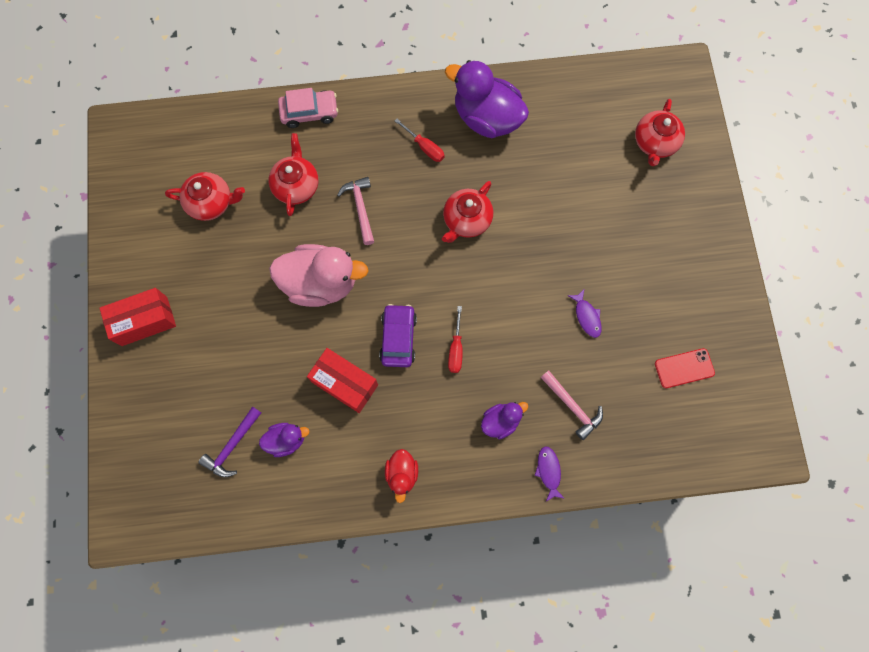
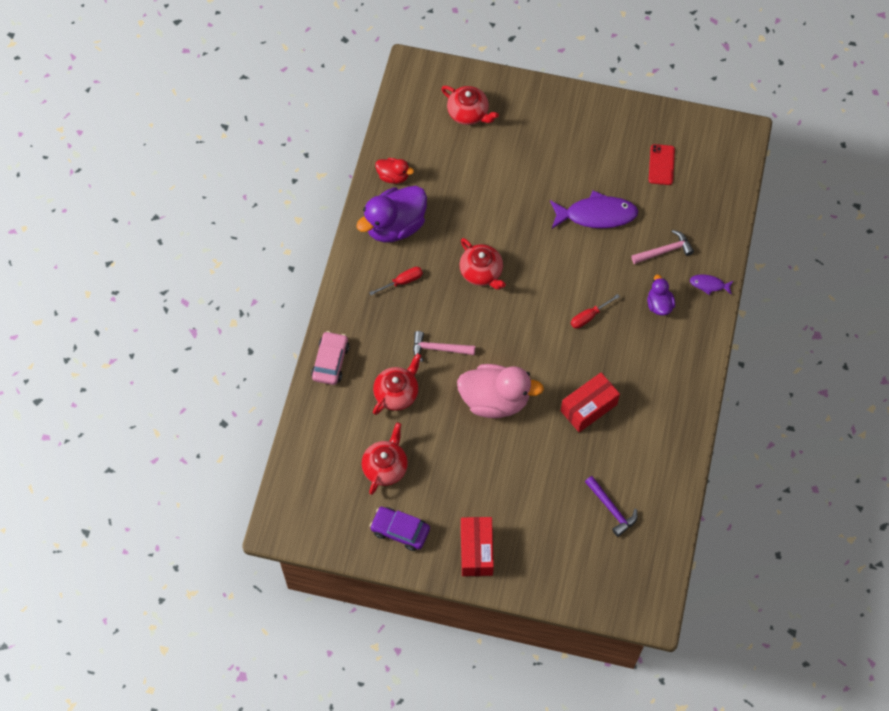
camera: 70 degrees left, 10 degrees down
(286, 440) = (620, 466): purple duck -> none
(296, 185) = (397, 393): red teapot -> red teapot turned 105 degrees clockwise
(321, 283) = (495, 400): pink duck -> pink duck turned 75 degrees clockwise
(398, 338) = (564, 356): purple car -> purple car (400, 531)
(402, 474) = (677, 388): red duck -> red duck (393, 176)
(456, 349) = (589, 316): red screwdriver -> red screwdriver turned 120 degrees clockwise
(586, 316) = (596, 215): purple fish -> purple fish, size x2.06

